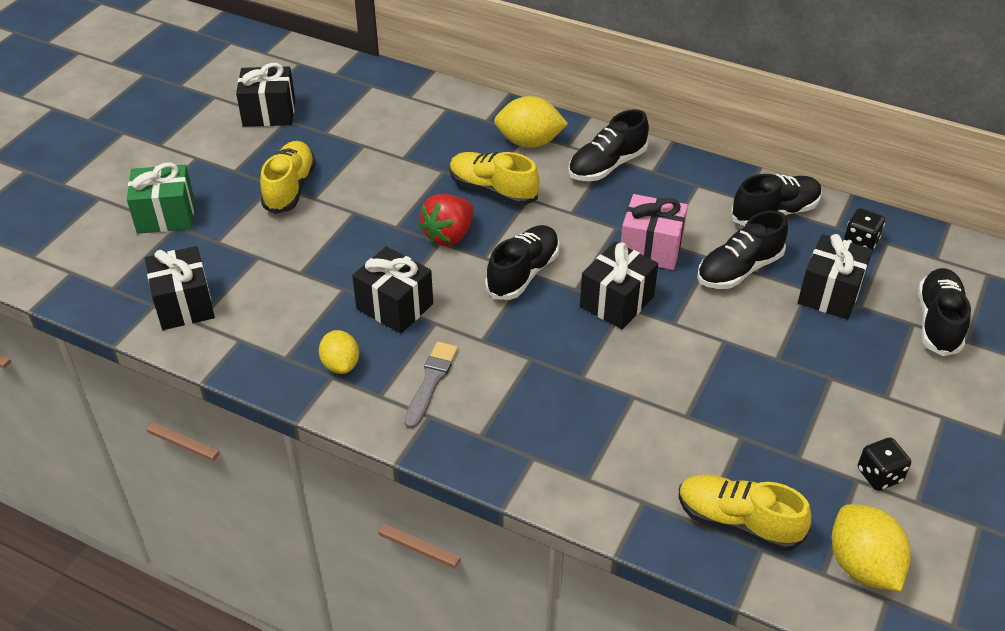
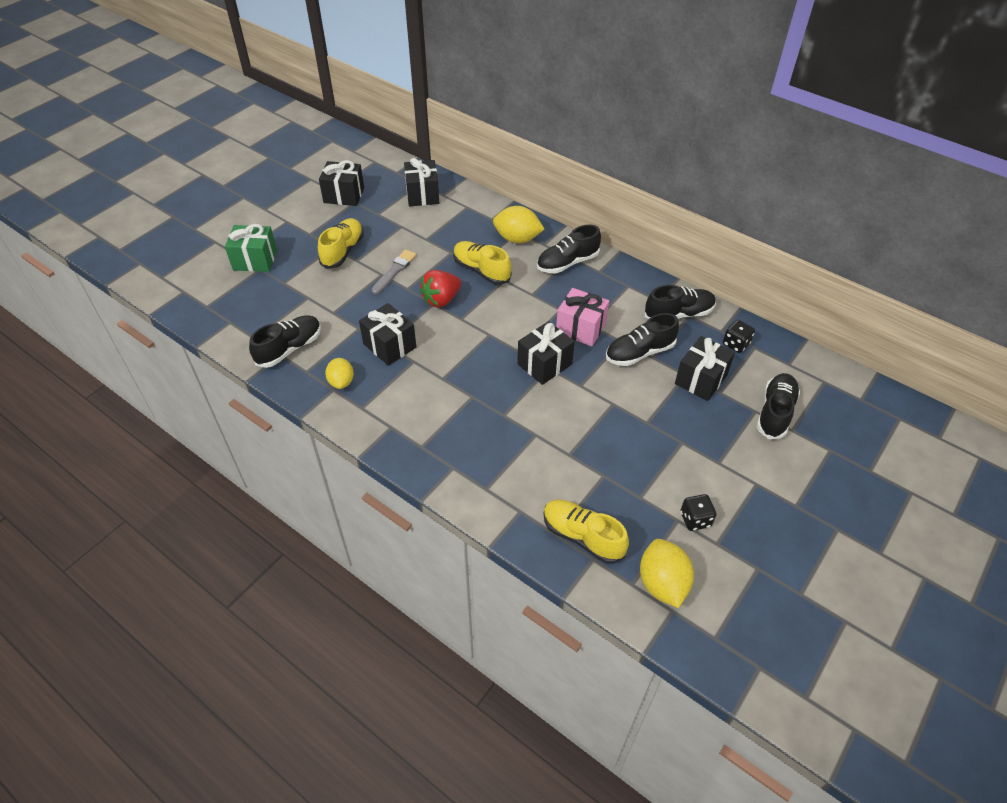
camera: 10 degrees right, 5 degrees up
(184, 304) = (250, 324): black gift -> black gift (422, 195)
(431, 382) = (398, 403): grey brush -> grey brush (394, 271)
(523, 273) = (485, 334): black shoe -> black shoe (289, 348)

